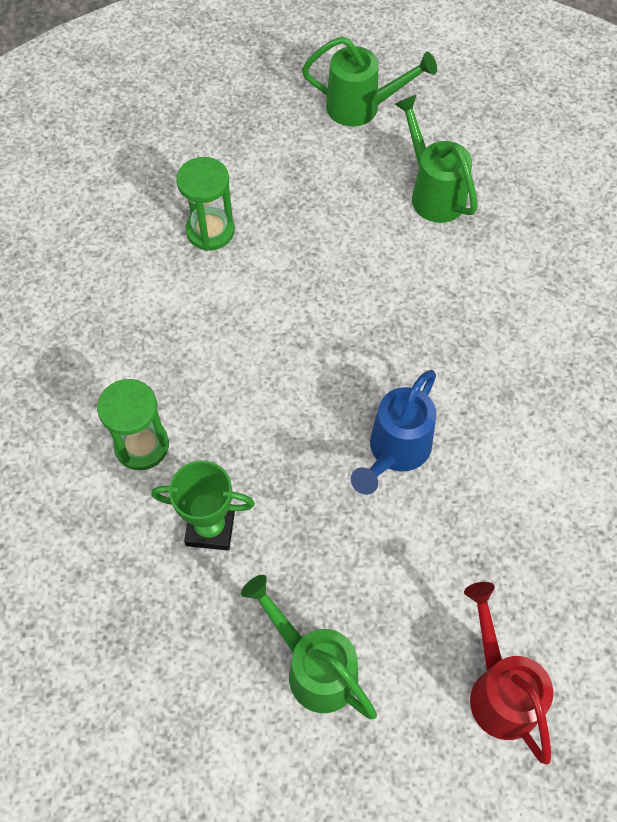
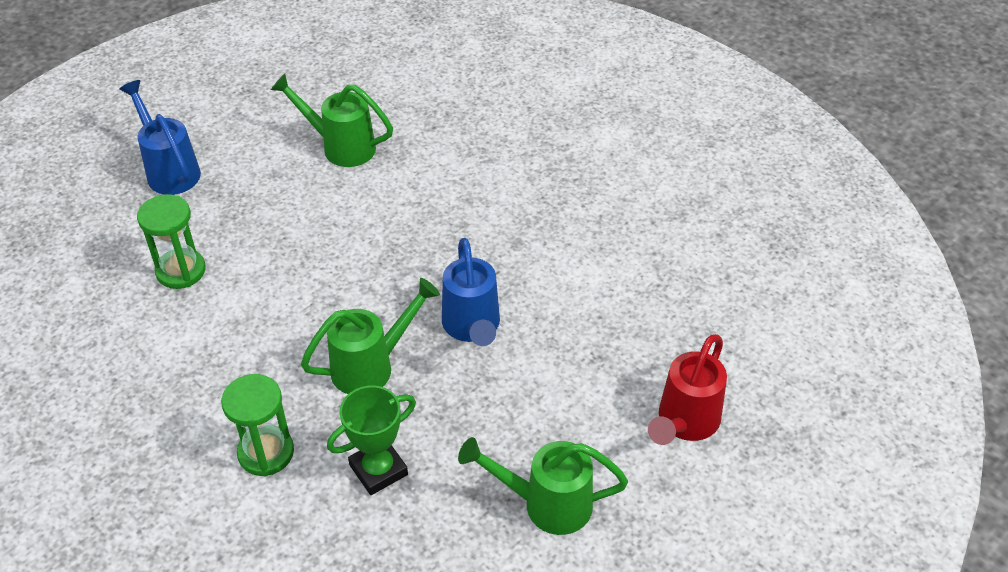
camera: 40 degrees left, 15 degrees down
(276, 127) = (169, 170): none -> blue watering can
(362, 107) = (230, 121): green watering can -> green watering can (372, 366)
(499, 689) = (684, 423): red watering can -> red watering can turned 90 degrees counterclockwise

